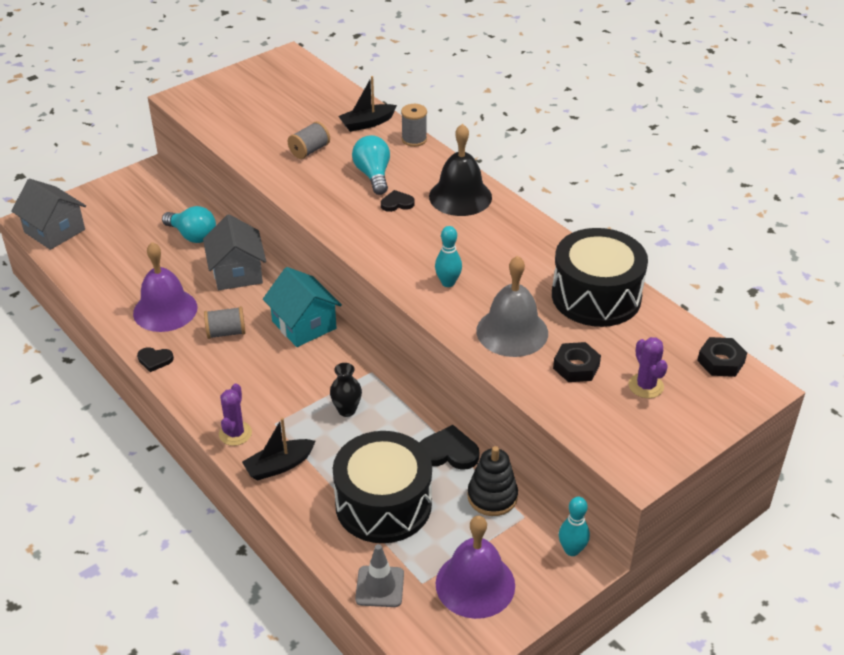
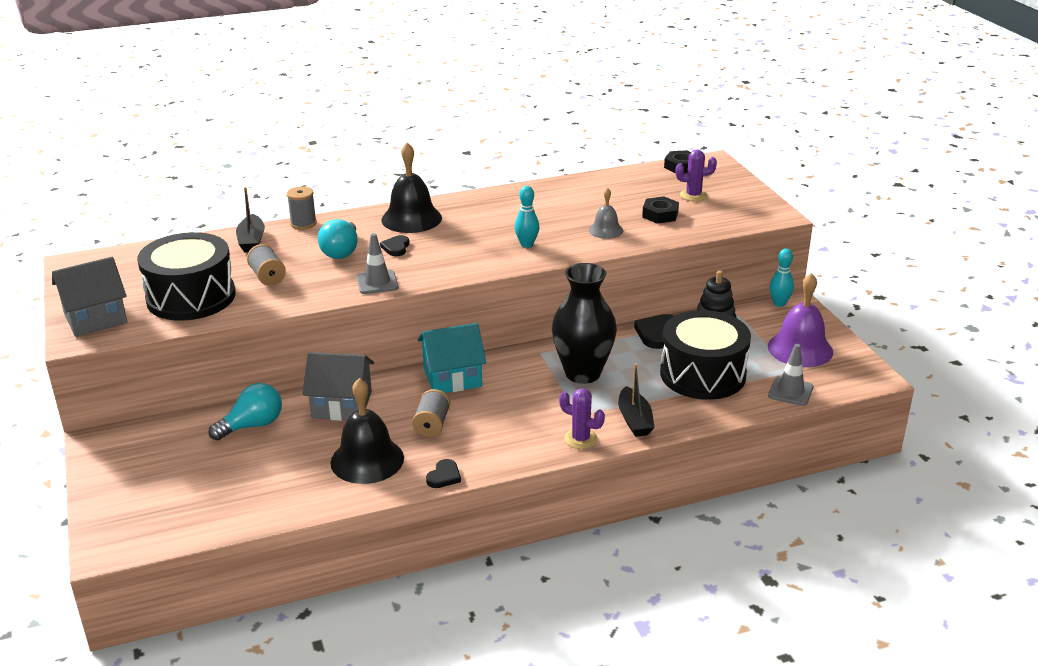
camera: 70 degrees left, 10 degrees down
(54, 231) = (147, 530): grey house -> grey house (95, 318)
(165, 310) = (367, 460): purple bell -> black bell
(327, 211) = (377, 282): none -> grey traffic cone
(347, 410) = (582, 373): black vase -> black vase, size x2.11
(373, 175) = (341, 251): turquoise light bulb -> turquoise light bulb turned 90 degrees counterclockwise
(512, 331) = (606, 230): grey bell -> grey bell, size x0.56
(596, 296) = (584, 192): black drum -> black drum (191, 297)

